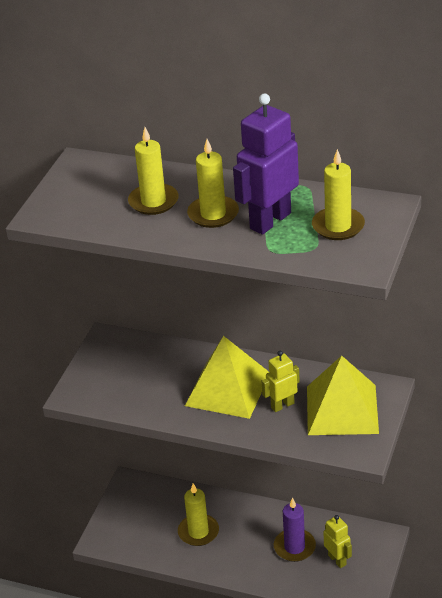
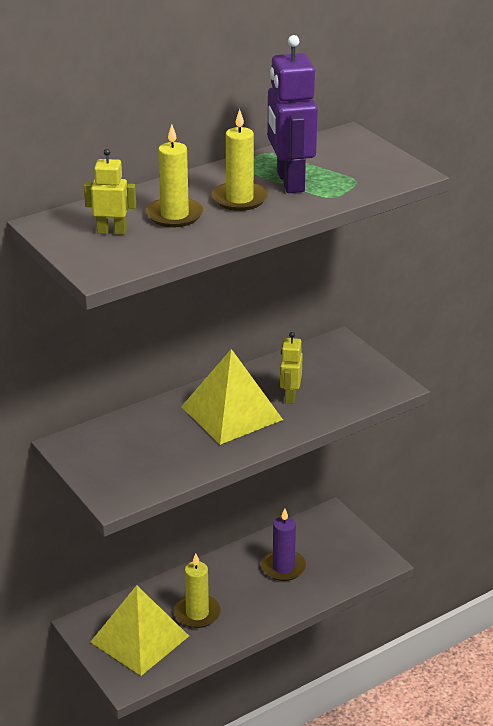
camera: 55 degrees left, 5 degrees down
(337, 560) = (325, 552): yellow robot -> yellow robot (112, 231)
(338, 226) = (343, 162): yellow candle -> none
(342, 409) = (334, 372): yellow pyramid -> yellow pyramid (140, 638)

